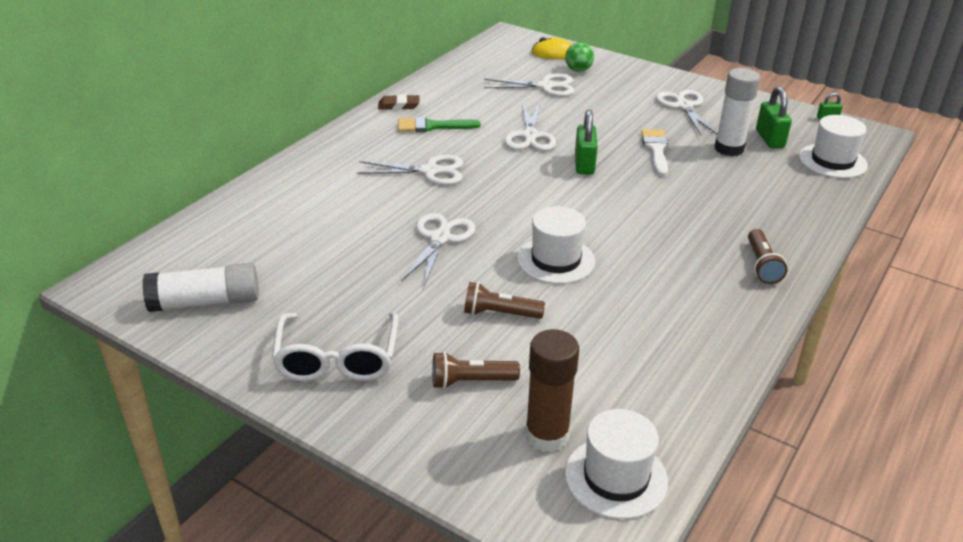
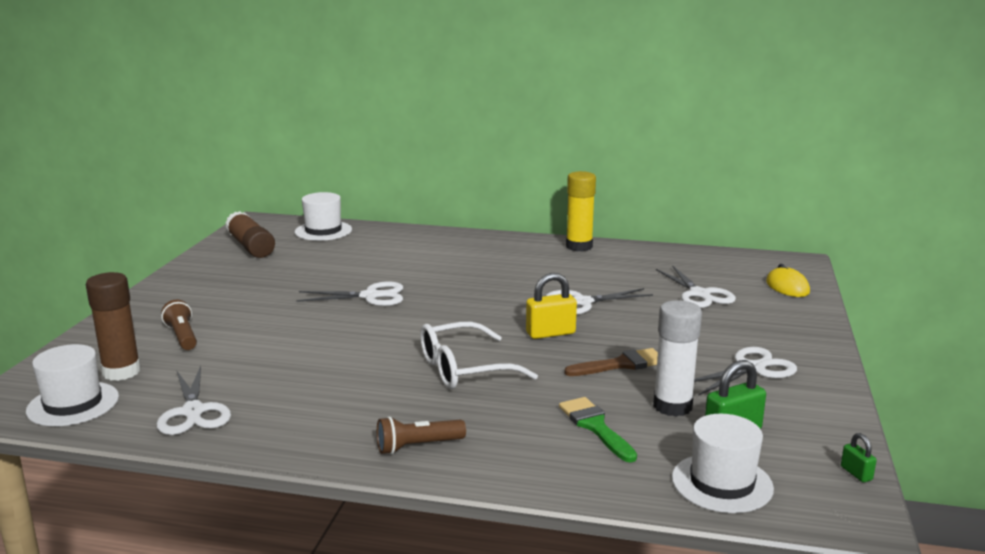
camera: 70 degrees right, 15 degrees down
(206, 302) = (251, 247): white glue stick -> brown glue stick
(337, 359) = (199, 292): white glasses -> white glasses (464, 369)
(399, 105) = (579, 246): brown eraser -> yellow glue stick
(430, 171) = (475, 276): white scissors -> white scissors (193, 412)
(432, 126) = (555, 264): green brush -> green brush (595, 426)
(499, 314) = (273, 333): brown flashlight -> none
(556, 260) = (365, 343): white hat -> white hat (323, 231)
(578, 70) = (763, 304): green ball -> none
(584, 164) = (550, 333): green padlock -> yellow padlock
(656, 150) = (621, 364): white brush -> brown brush

